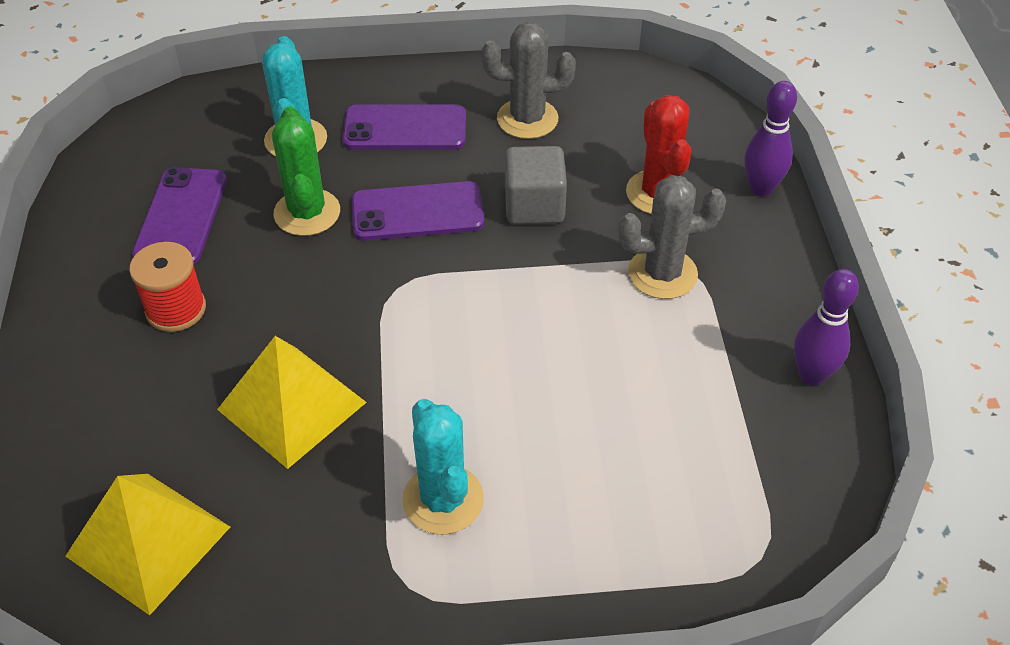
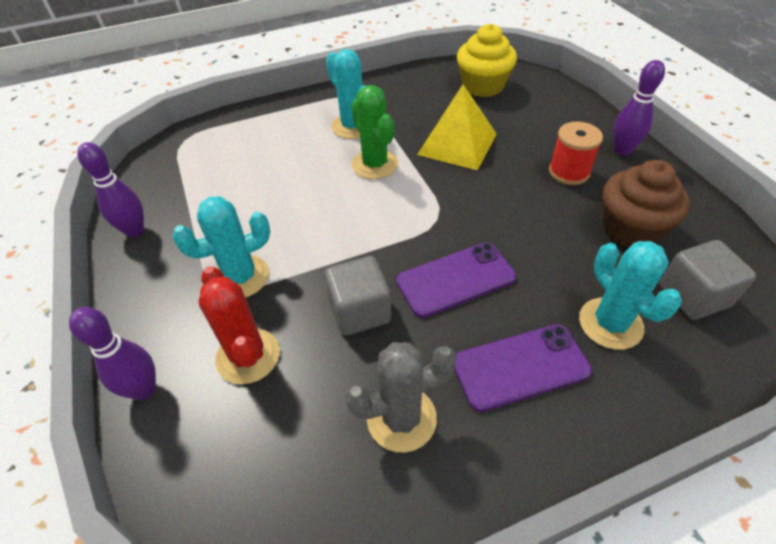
camera: 165 degrees right, 0 degrees up
(68, 324) = (622, 150): none -> purple bowling pin
(148, 541) = (483, 86): yellow pyramid -> yellow cupcake
(181, 217) = (630, 229): purple phone -> brown cupcake
(195, 142) = (693, 296): none -> grey cube
(307, 213) = (541, 256): green cactus -> green cactus (375, 164)
(662, 273) = (241, 277): grey cactus -> turquoise cactus

